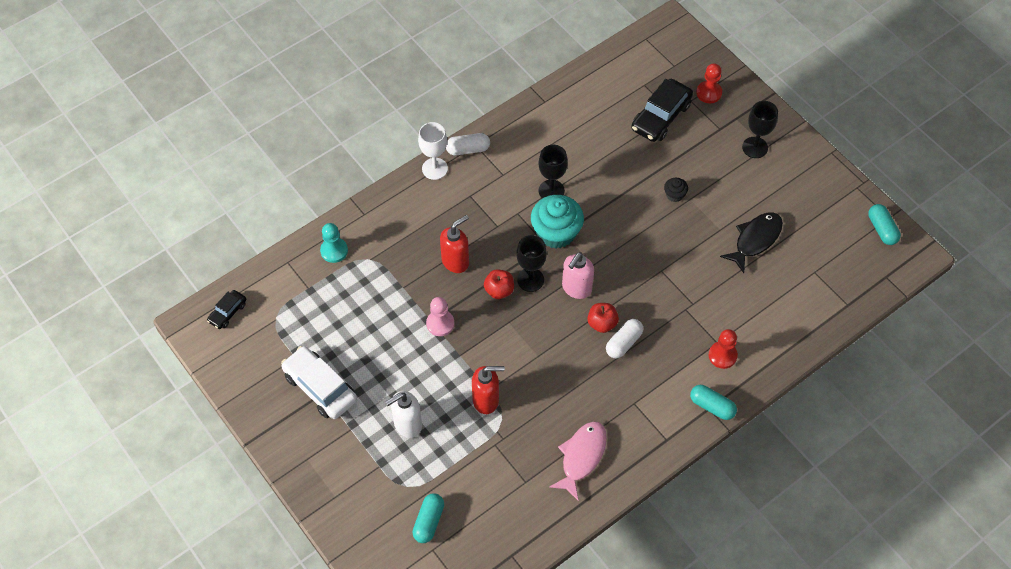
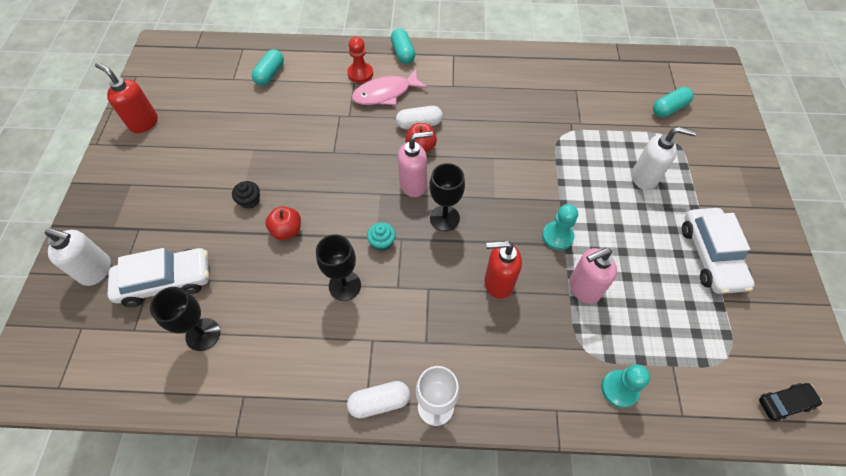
camera: 140 degrees left, 0 degrees up
(396, 298) = (583, 288): none -> pink soap dispenser
(440, 323) = (557, 236): pink pawn -> turquoise pawn
(468, 149) = (379, 402): white capsule -> white capsule turned 45 degrees counterclockwise
(486, 400) = (563, 154): red soap dispenser -> red soap dispenser (143, 123)
(499, 290) = (480, 228): red apple -> red apple (287, 230)
(556, 232) = (382, 242): turquoise cupcake -> turquoise cupcake, size x0.46
(581, 457) = (522, 79): pink fish -> pink fish (385, 93)
(661, 117) = (166, 281): black car -> white car
(709, 93) = (97, 270): red pawn -> white soap dispenser
(755, 147) = (138, 191): black goblet -> black goblet (203, 334)
(755, 240) = (240, 124): black fish -> none
(882, 229) = (152, 72): turquoise capsule -> turquoise capsule (270, 74)

